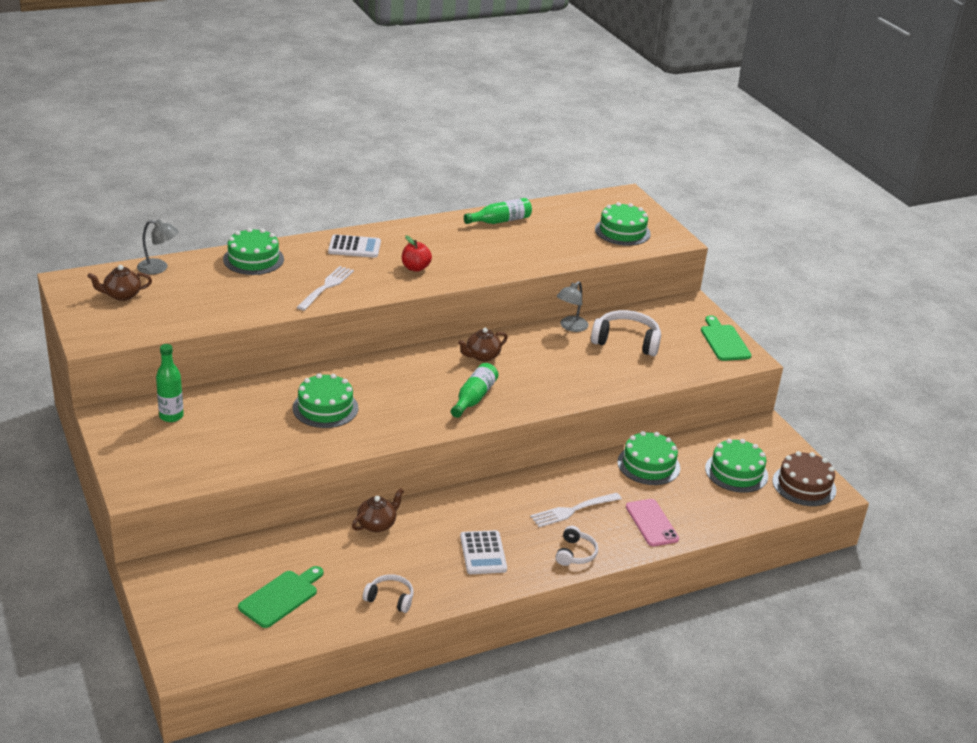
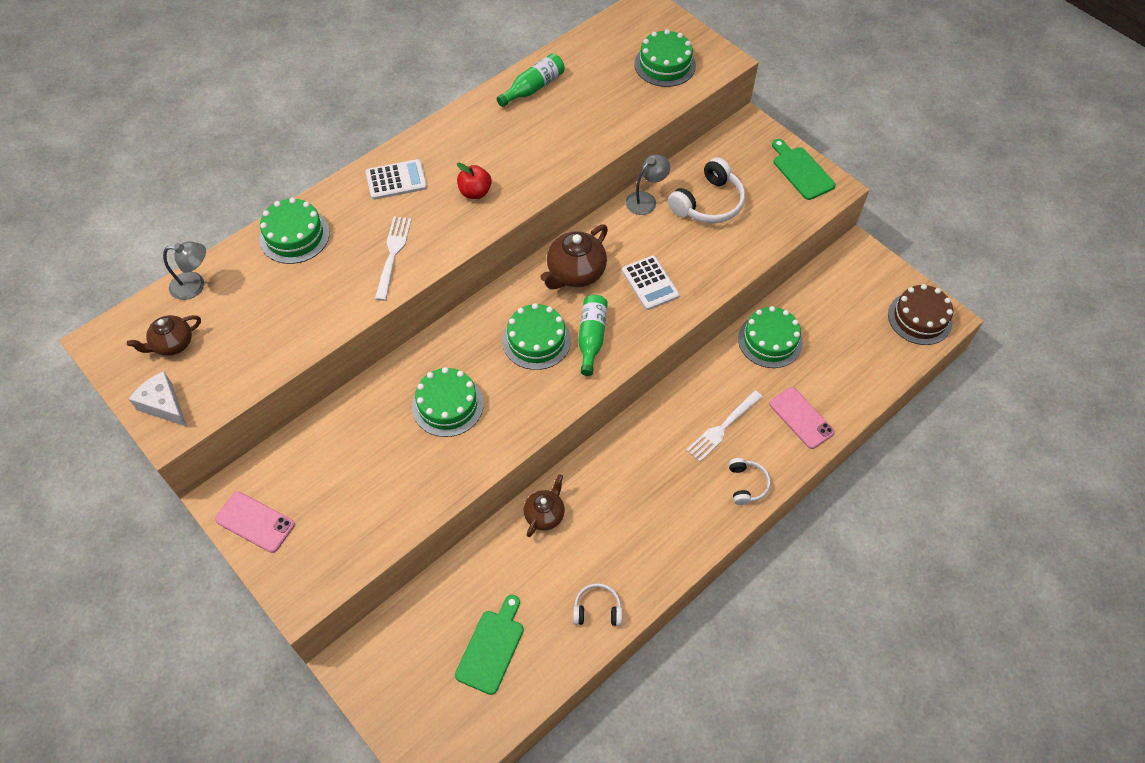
camera: 15 degrees left, 25 degrees up
(94, 326) = (164, 405): none -> white cheese
(125, 436) = (255, 522): none -> pink phone
(171, 416) = (291, 474): green bottle -> none
(482, 356) = (575, 273): brown teapot -> brown teapot, size x1.57
(483, 553) = (661, 516): white calculator -> white calculator (650, 283)
(570, 327) = (646, 200): grey lamp -> grey lamp turned 150 degrees counterclockwise
(626, 341) = (708, 203): white headphones -> white headphones turned 135 degrees clockwise
(736, 472) = (853, 322): green cake -> green cake (536, 340)

